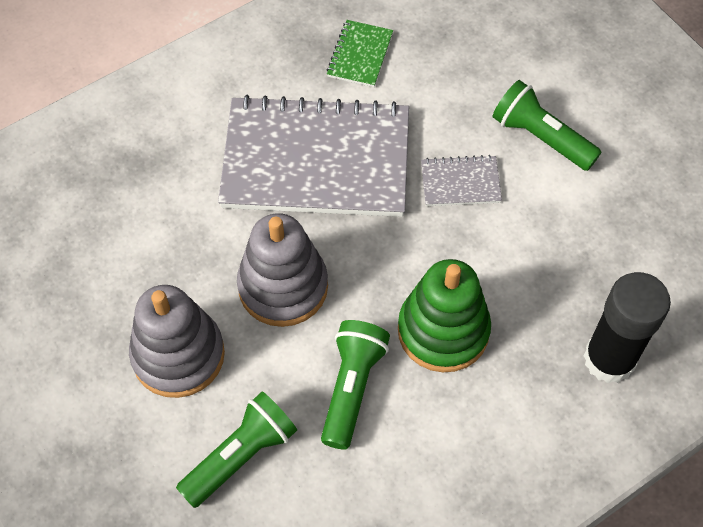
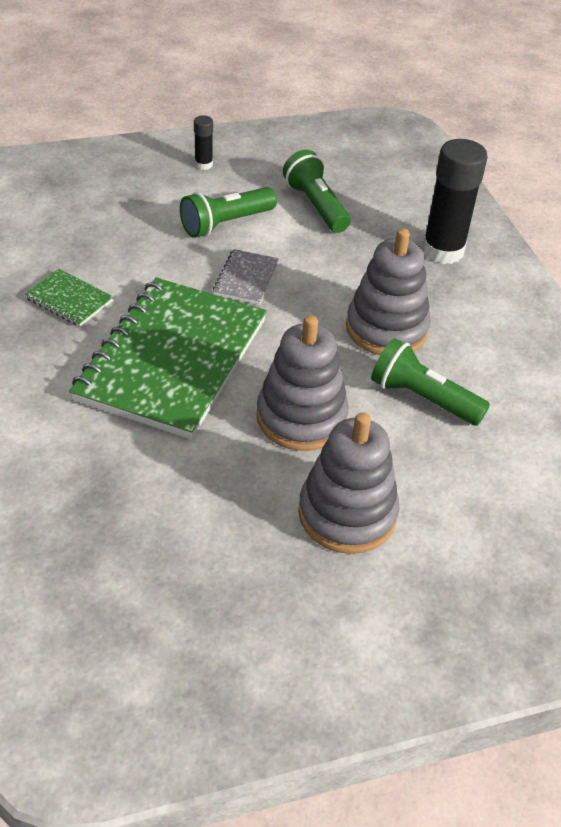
camera: 75 degrees left, 15 degrees down
(240, 456) = (469, 491): green flashlight -> green flashlight (316, 206)
(316, 160) = (172, 359): grey notebook -> green notebook
(443, 331) = (386, 329): green stacking toy -> grey stacking toy
(634, 84) = (203, 164): none -> black glue stick

